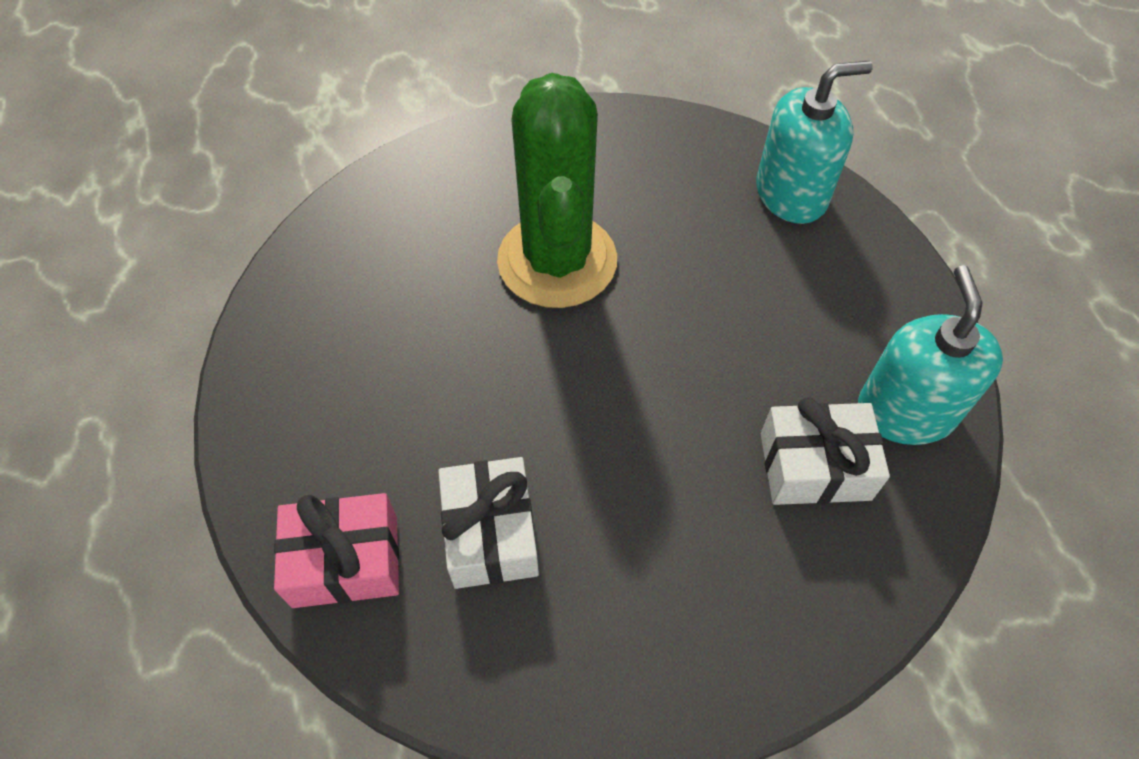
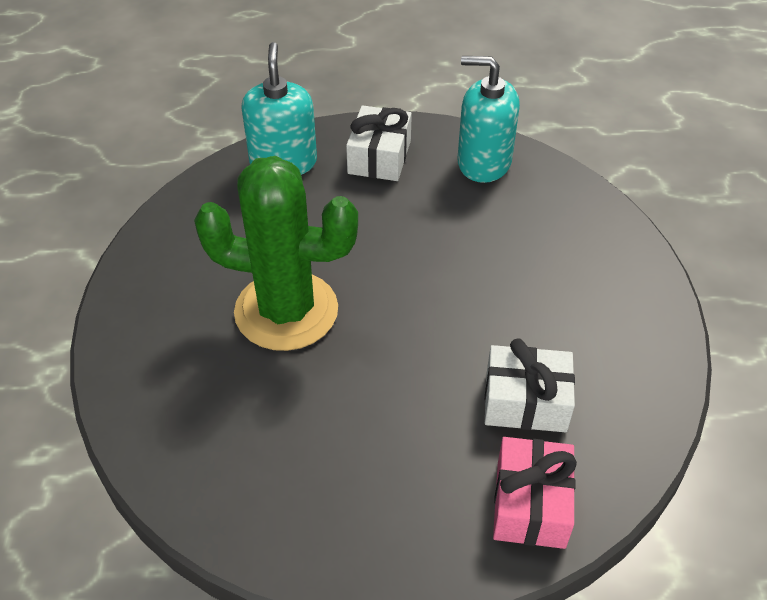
camera: 75 degrees left, 10 degrees down
(815, 466) = (512, 214): white gift -> white gift (379, 157)

